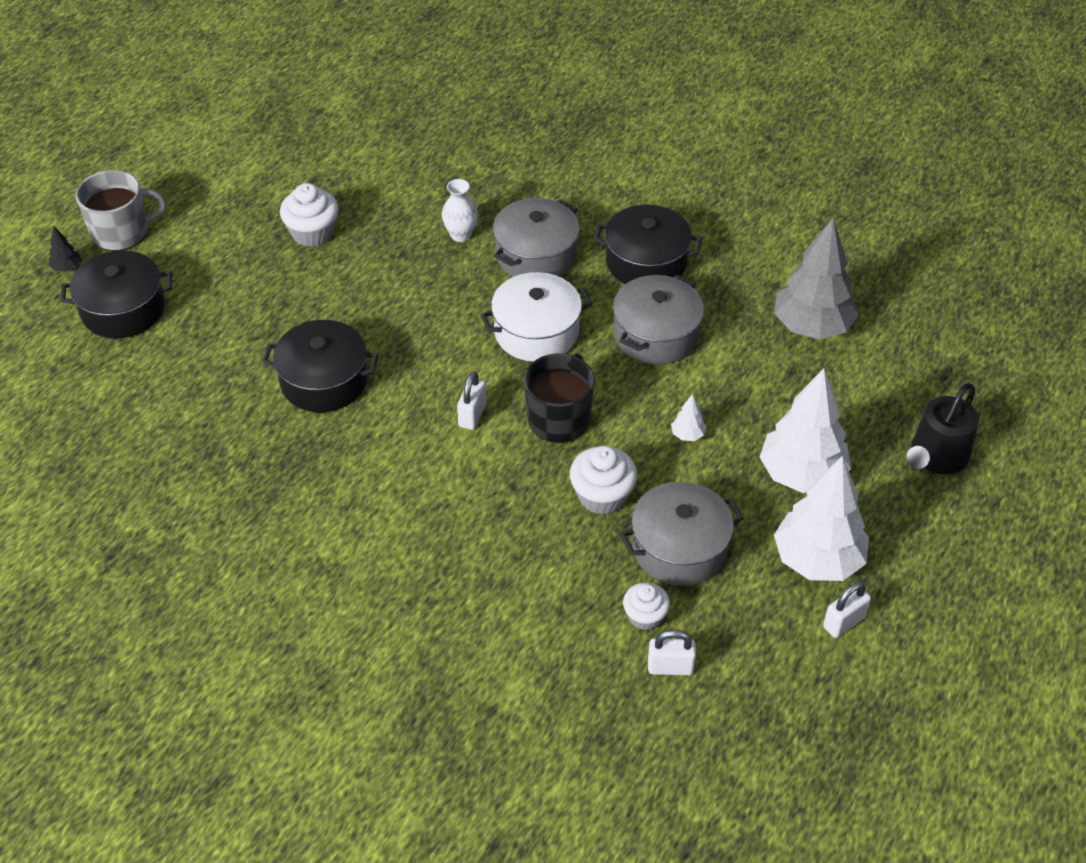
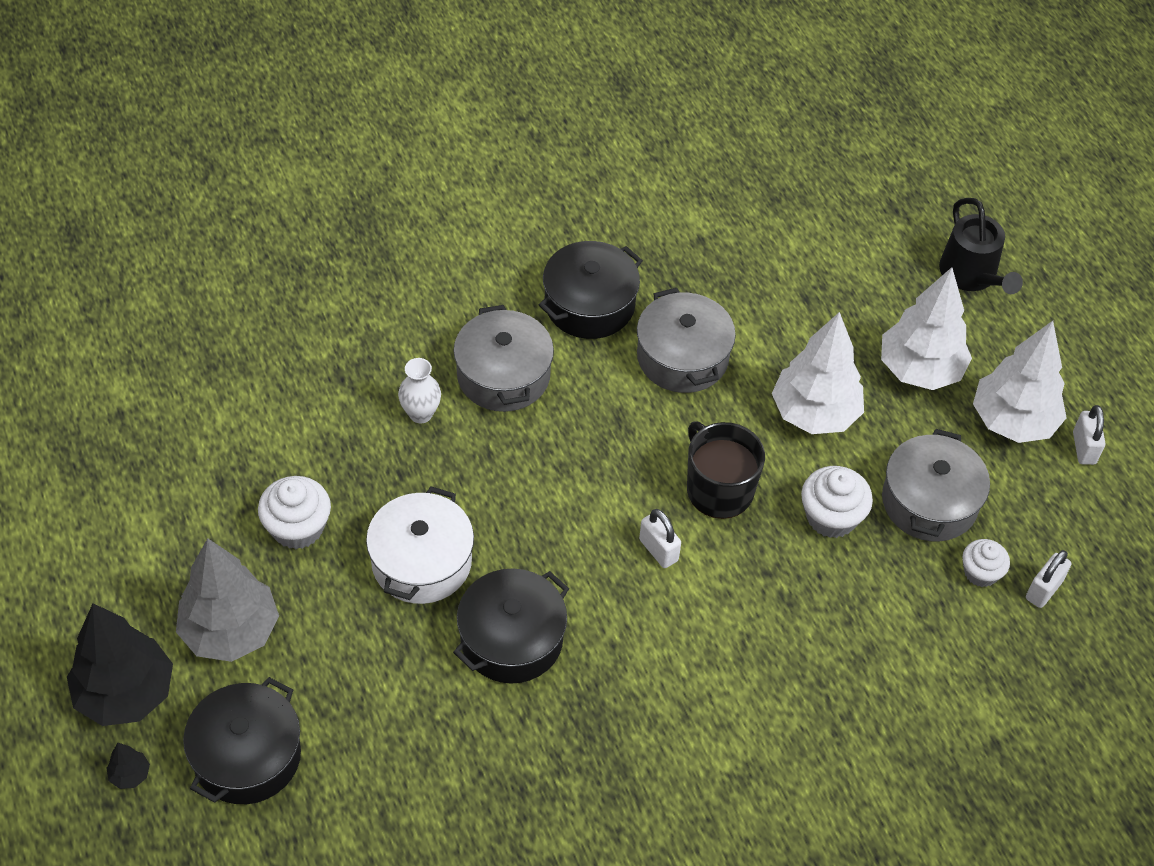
camera: 55 degrees left, 5 degrees up
(121, 232) = (125, 693): grey mug -> black tree
(536, 332) = (600, 438): white pot -> white pot (421, 562)
(687, 435) = (814, 414): white tree -> white tree, size x2.49
(812, 327) = (769, 250): grey tree -> grey tree (231, 632)

